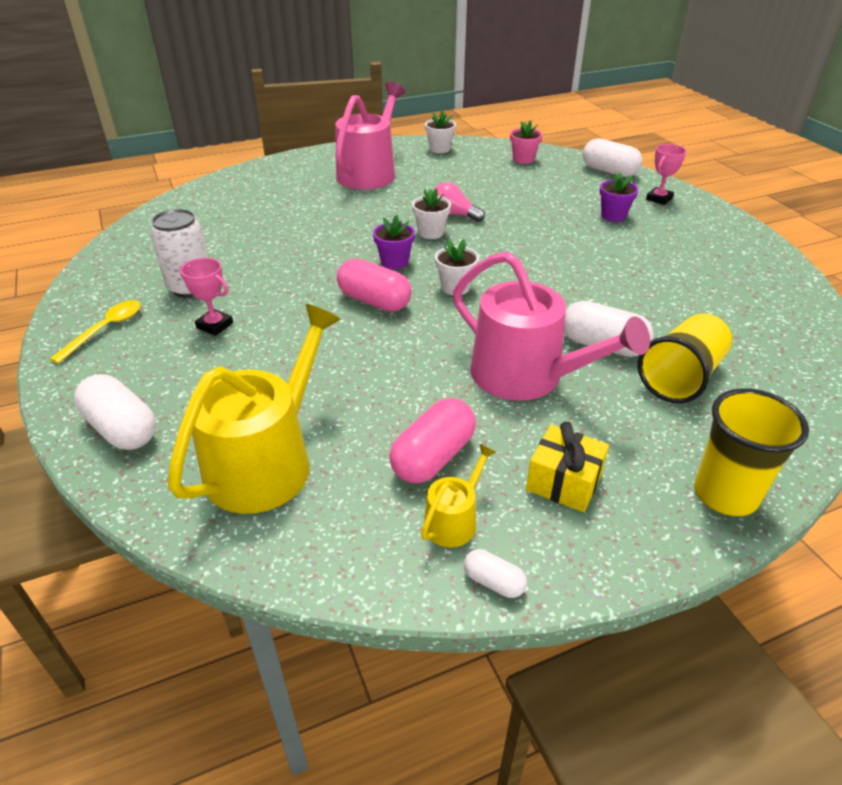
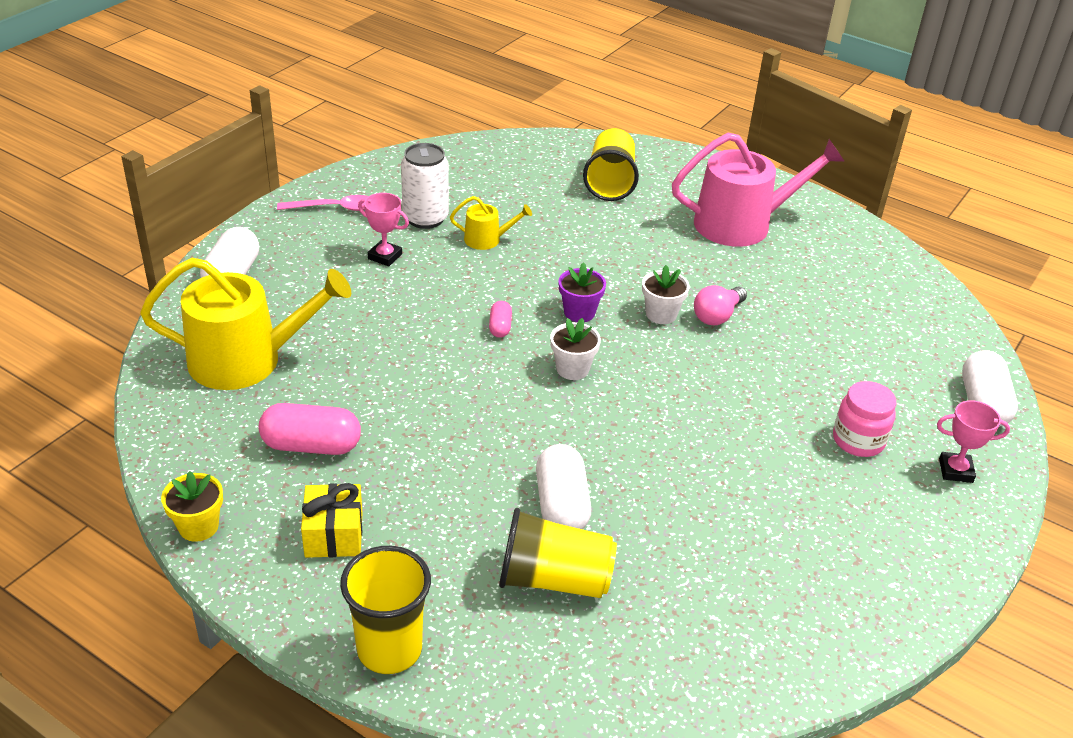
camera: 55 degrees right, 0 degrees up
(105, 330) = (334, 208): yellow spoon -> pink spoon
(214, 325) = (385, 256): pink trophy -> pink trophy turned 60 degrees counterclockwise
(260, 197) = (610, 182): none -> yellow cup
(374, 301) = (500, 327): pink capsule -> pink capsule, size x0.52
(440, 149) = (864, 248): white flower pot -> none
(453, 215) = (717, 316): pink light bulb -> pink light bulb turned 135 degrees counterclockwise
(454, 520) = (248, 483): yellow watering can -> yellow watering can (487, 239)
(493, 582) = (198, 526): white capsule -> yellow flower pot
(523, 159) = (922, 321): pink flower pot -> none
(526, 376) = (464, 466): pink watering can -> none
(613, 216) = (858, 440): purple flower pot -> pink jar

